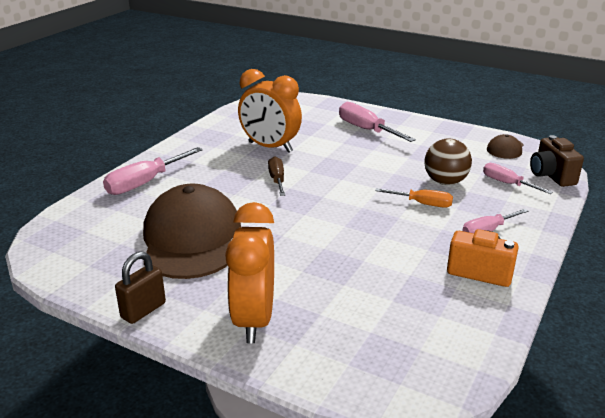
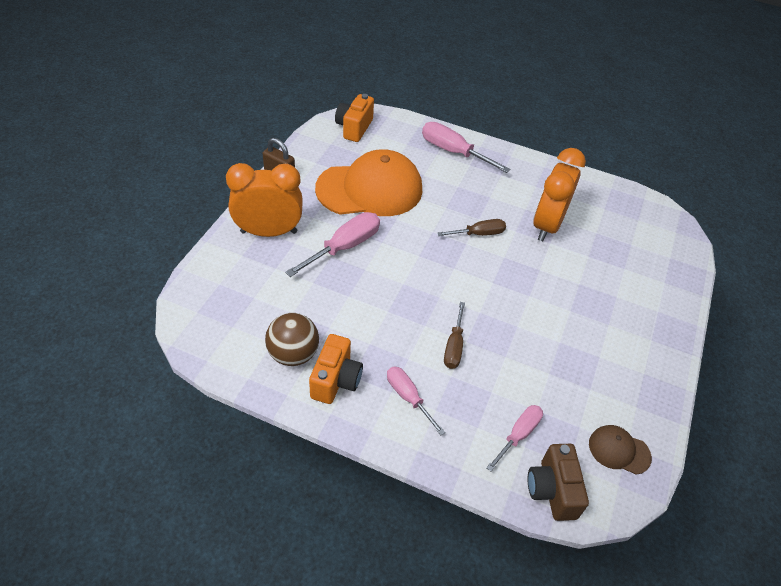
camera: 80 degrees right, 20 degrees up
(65, 246) = (354, 128): none -> orange camera
(191, 239) = (370, 189): brown cap -> orange cap
(366, 130) = (621, 306): pink screwdriver -> pink screwdriver (344, 247)
(422, 204) = (454, 346): orange screwdriver -> brown screwdriver
(445, 182) = (507, 372): brown ball -> brown ball (293, 354)
(551, 176) = (552, 490): brown camera -> brown camera turned 75 degrees counterclockwise

